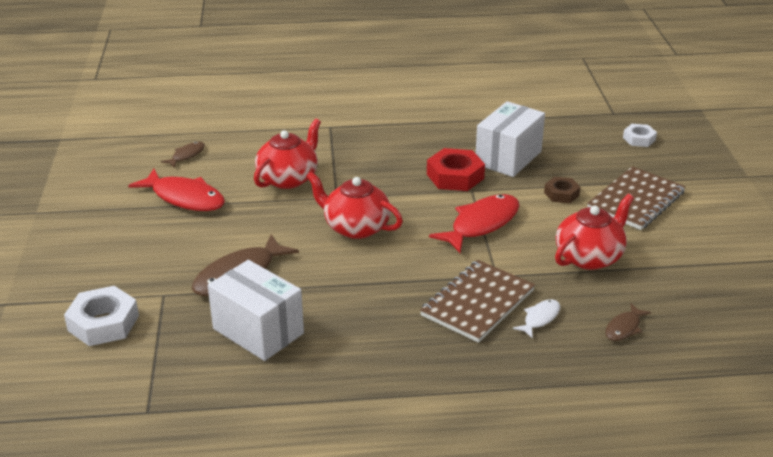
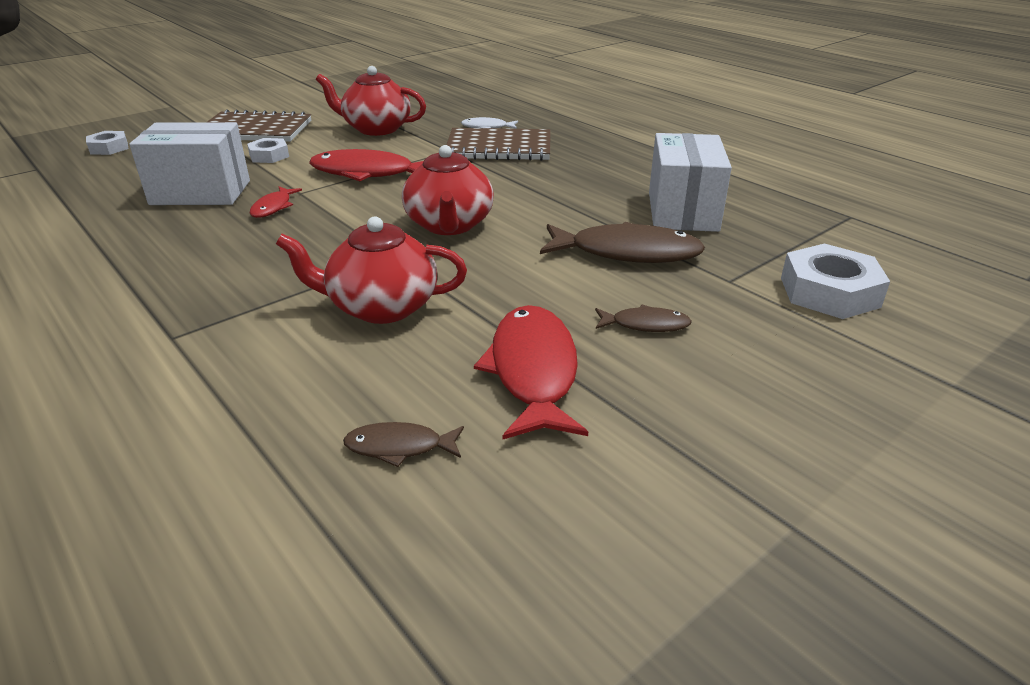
camera: 125 degrees left, 0 degrees up
(455, 176) = (273, 207): red nut -> red fish
(561, 194) = (269, 156): brown nut -> white nut
(624, 328) = (460, 106): brown fish -> brown fish (645, 325)

